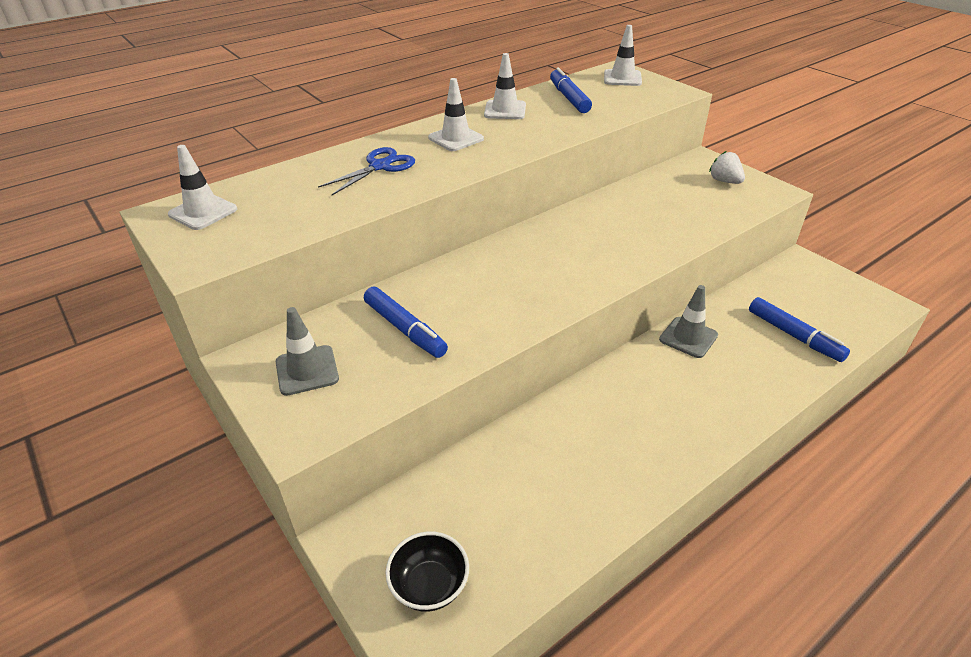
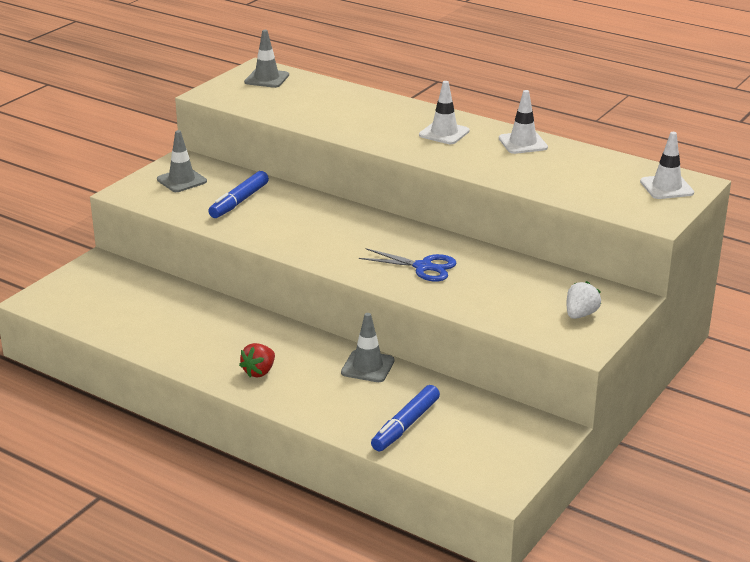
camera: 70 degrees right, 10 degrees down
(203, 212) = (266, 79): white traffic cone -> grey traffic cone
(380, 166) = (371, 116): blue scissors -> blue scissors (423, 267)
(429, 586) = (74, 294): black bowl -> none
(569, 98) = (582, 167): blue marker -> none
(685, 418) = (259, 372): none -> red strawberry

